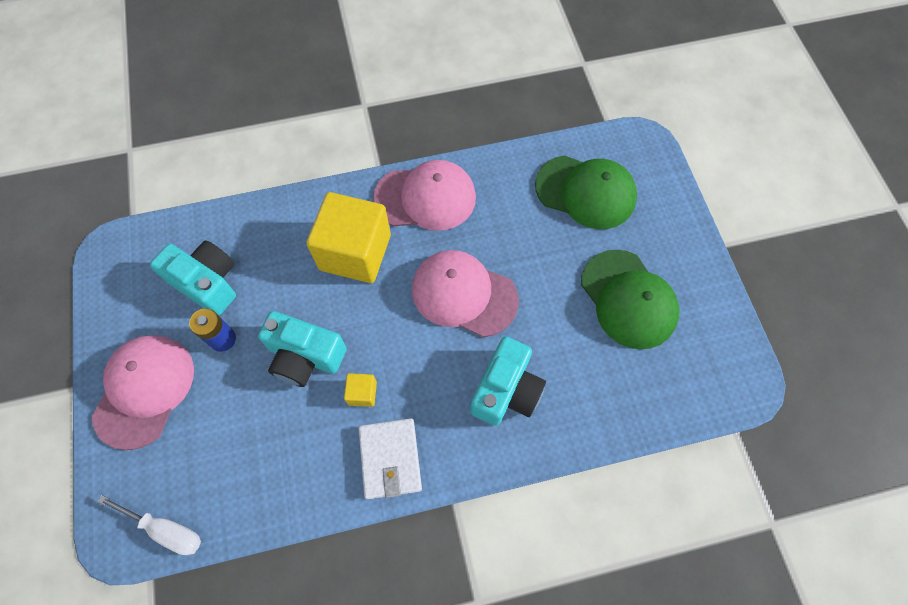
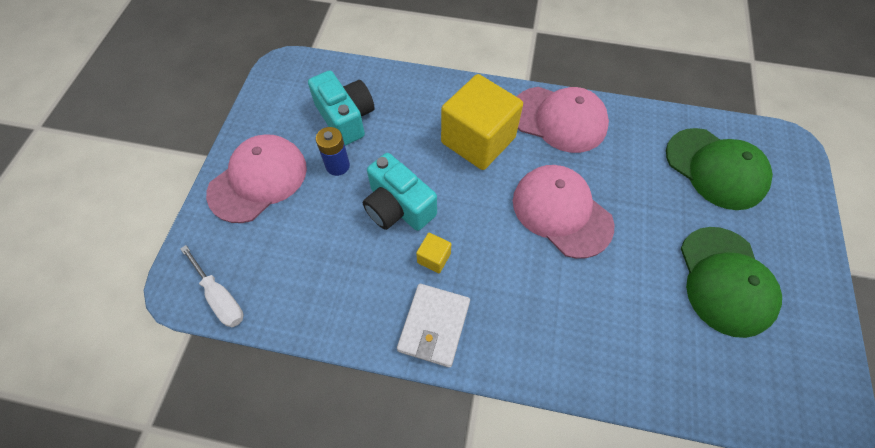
camera: 25 degrees right, 5 degrees down
(506, 390) = (568, 313): turquoise camera -> none

